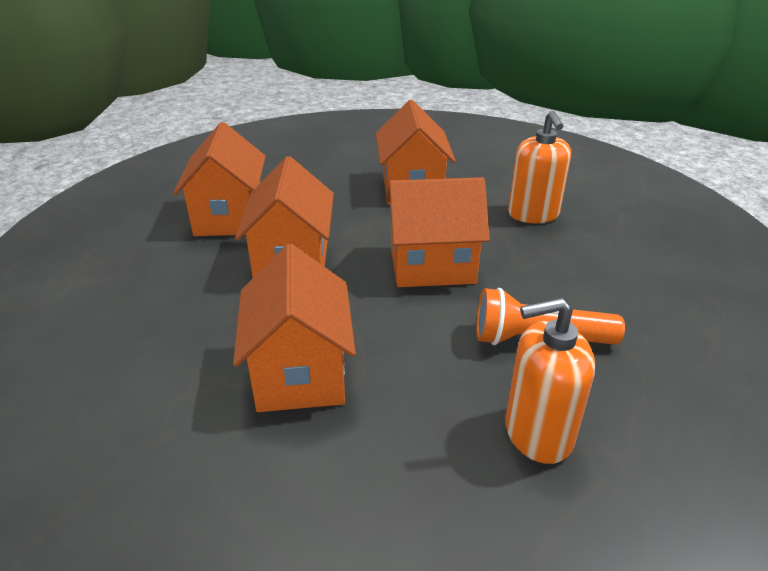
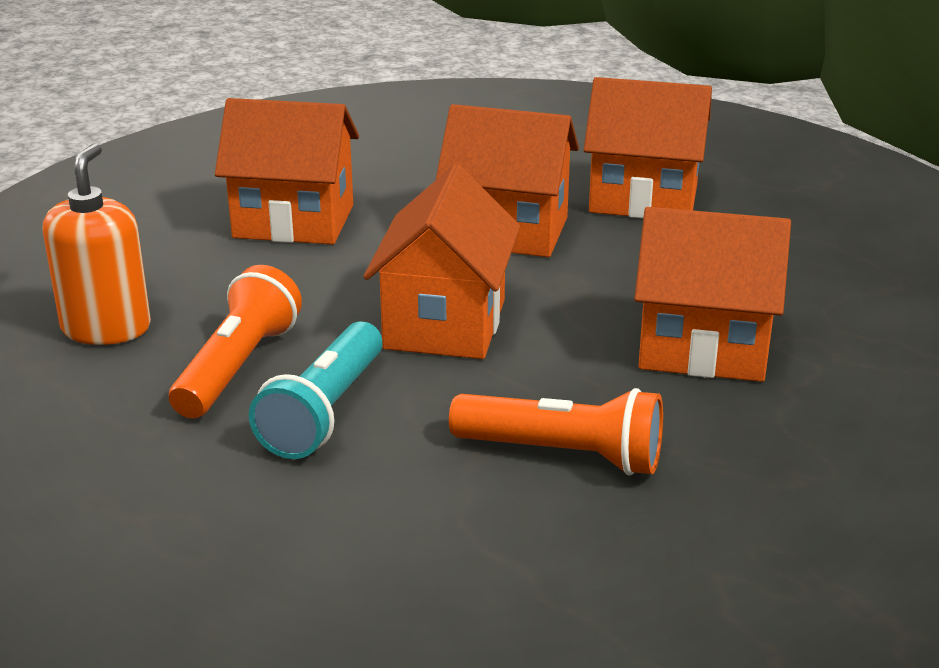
camera: 105 degrees right, 5 degrees down
(533, 214) = (563, 454): orange soap dispenser -> orange flashlight
(558, 291) = (325, 412): none -> turquoise flashlight

